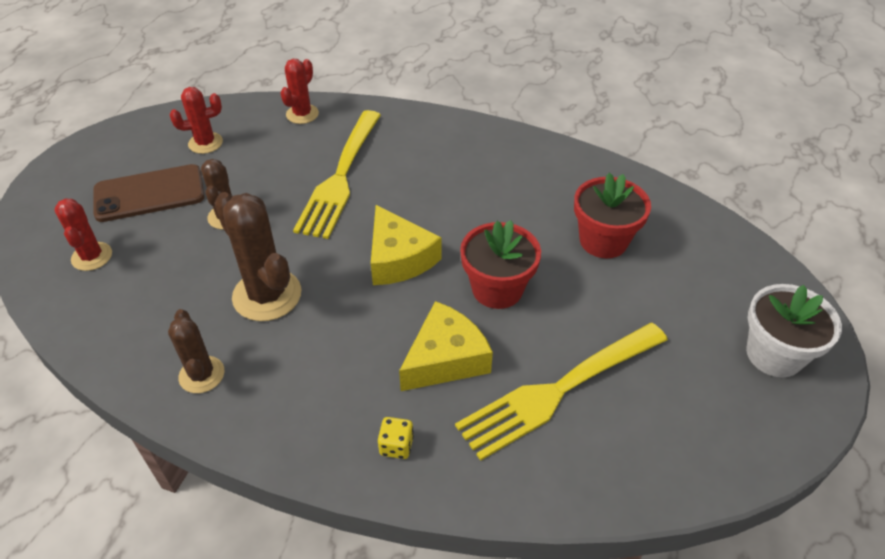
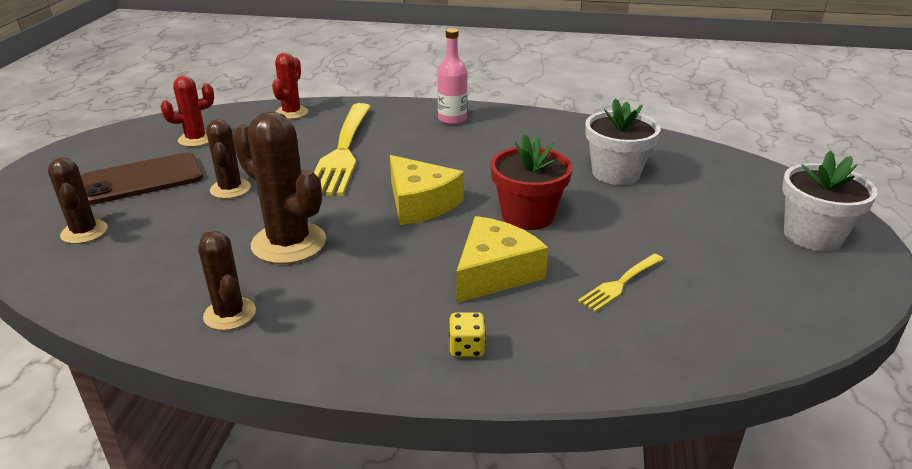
camera: 10 degrees left, 15 degrees down
(92, 256) = (84, 232): red cactus -> brown cactus
(459, 141) = (452, 119): none -> pink bottle
(559, 389) = (620, 283): yellow fork -> yellow fork, size x0.46
(603, 241) = (615, 173): red flower pot -> white flower pot

